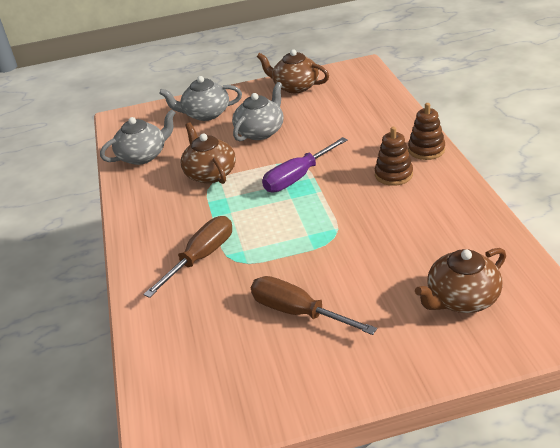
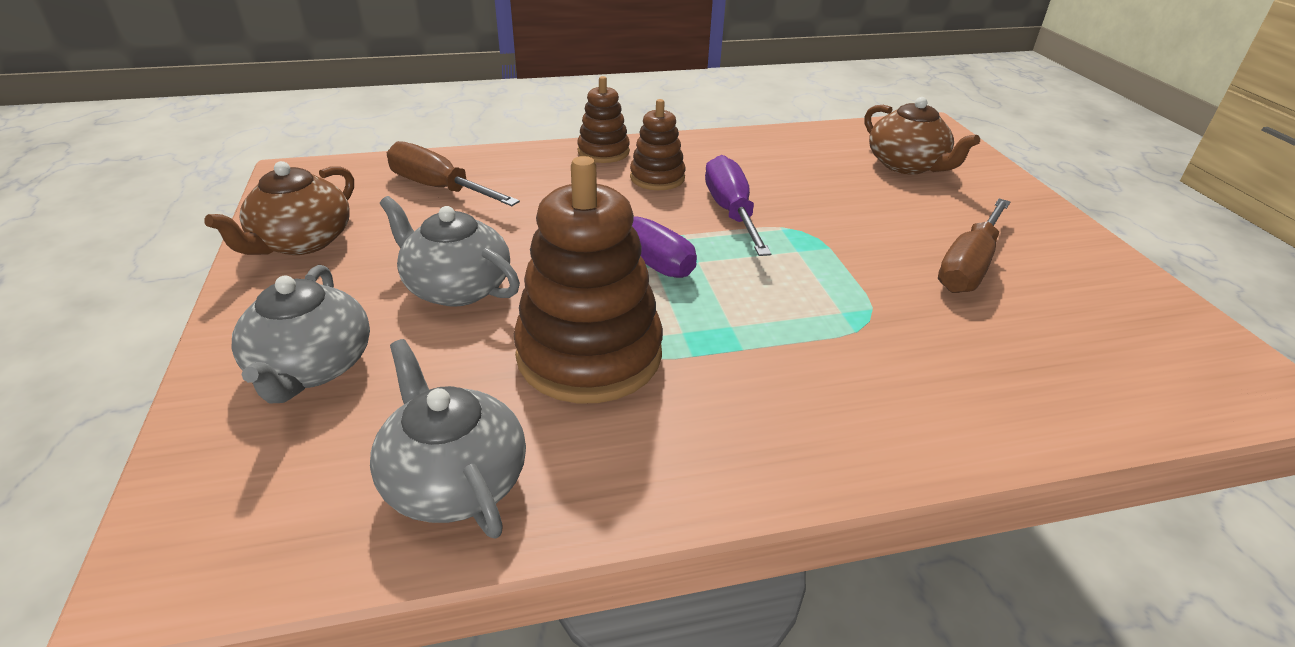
camera: 95 degrees left, 0 degrees up
(201, 258) = (868, 360): brown screwdriver -> brown screwdriver (439, 188)
(210, 173) = (589, 354): brown teapot -> brown stacking toy
(352, 207) = (731, 212): none -> purple screwdriver

